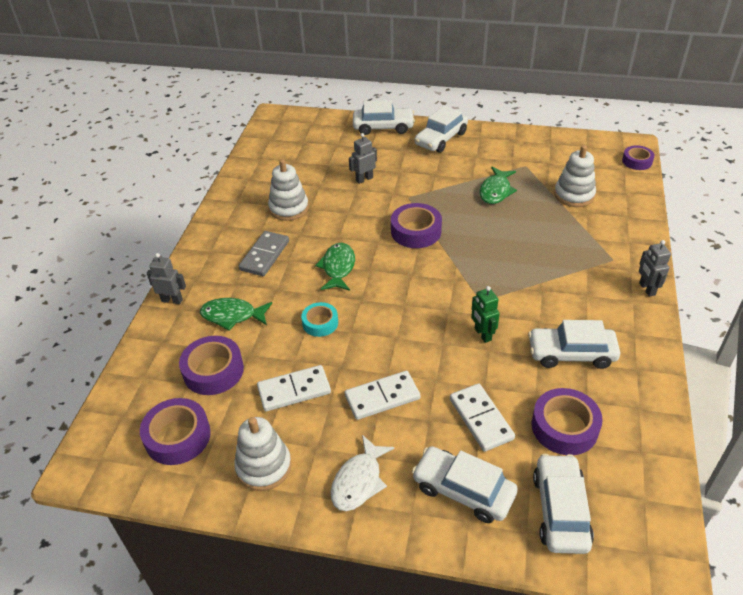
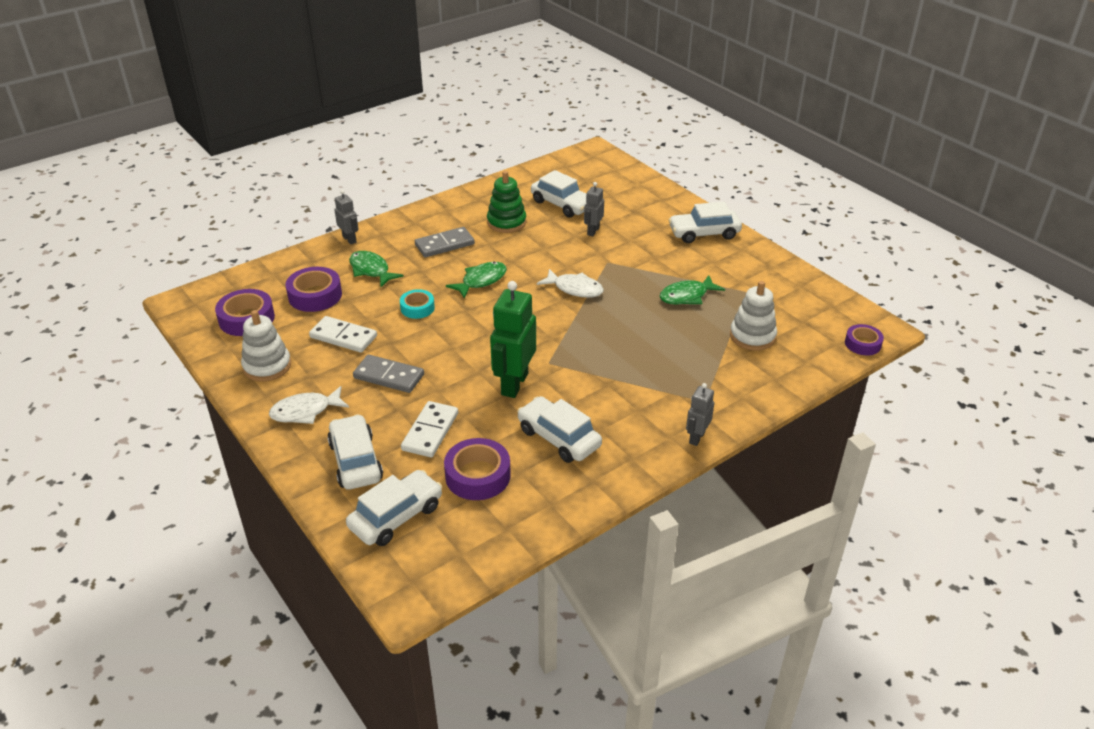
camera: 40 degrees right, 5 degrees down
(289, 208) = (506, 222): white stacking toy -> green stacking toy
(364, 179) = (593, 231): grey robot -> grey robot turned 75 degrees counterclockwise
(382, 397) = (388, 376): white domino -> grey domino
(383, 127) = (668, 200): white car -> white car (562, 204)
(416, 231) = (575, 289): purple tape -> white fish
(482, 334) = (514, 384): green robot -> green robot, size x1.85

